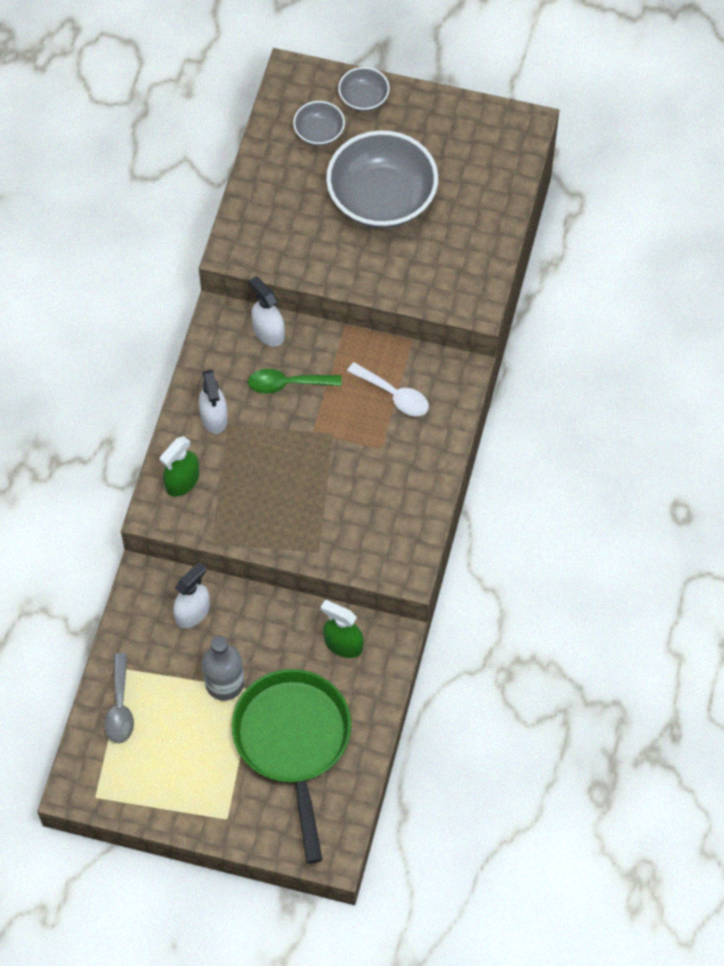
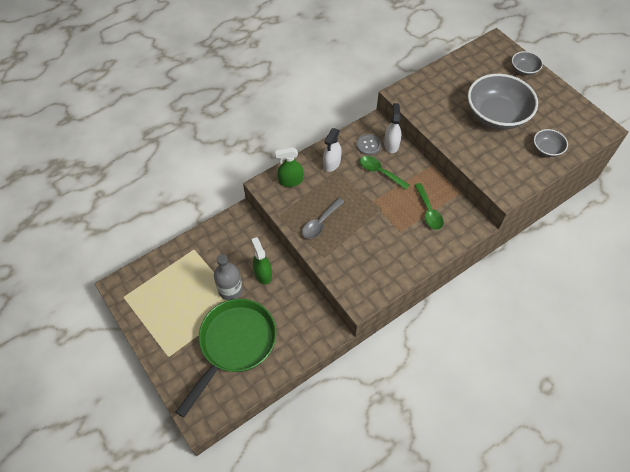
camera: 40 degrees right, 5 degrees down
(120, 707) = (175, 264): grey spoon -> grey spoon (320, 223)
(192, 612) = (247, 247): white spray bottle -> none
(239, 355) = (368, 145): none -> grey button
(319, 132) = (488, 71): grey bowl -> grey bowl (547, 149)
(343, 644) = (303, 315): green spray bottle -> green spray bottle (263, 274)
(394, 395) = (428, 211): white spoon -> green spoon

